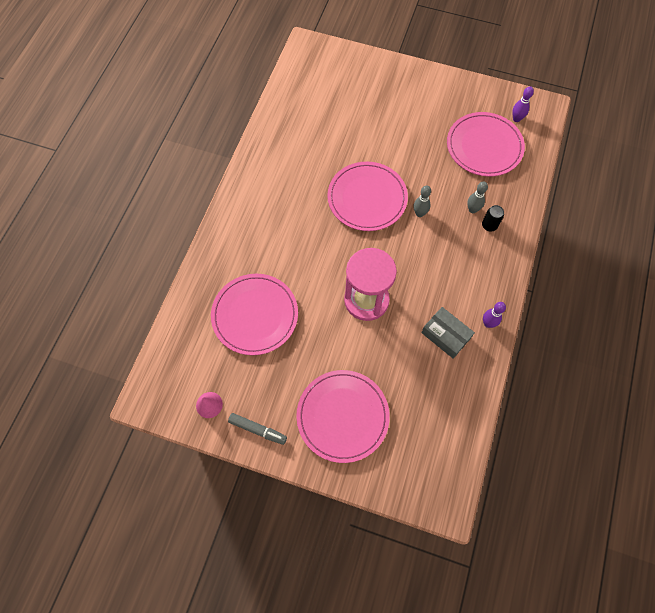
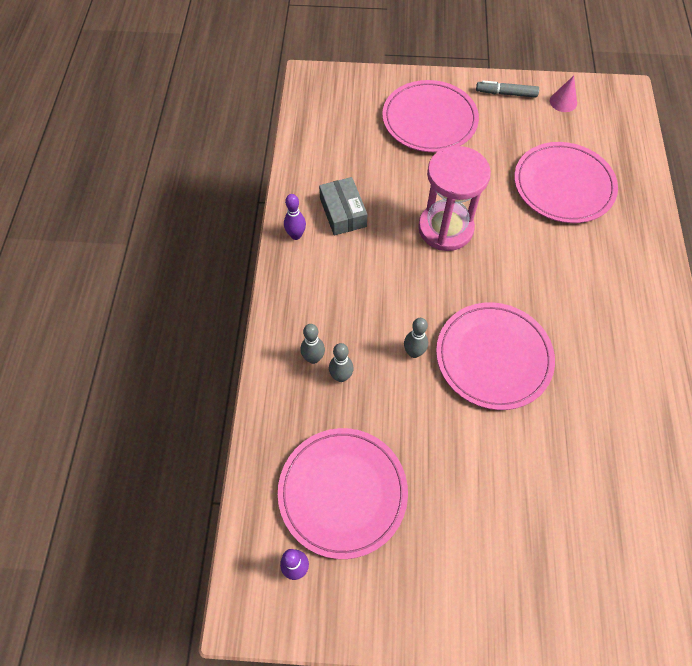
camera: 165 degrees right, 5 degrees down
(446, 335) = (343, 212): grey box -> grey box turned 45 degrees clockwise
(489, 225) = (313, 358): black can -> grey bowling pin

